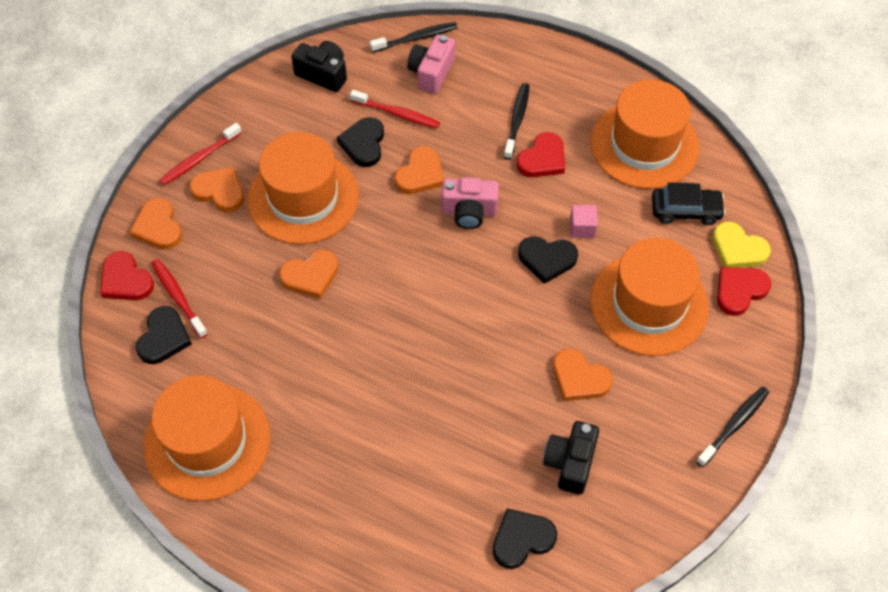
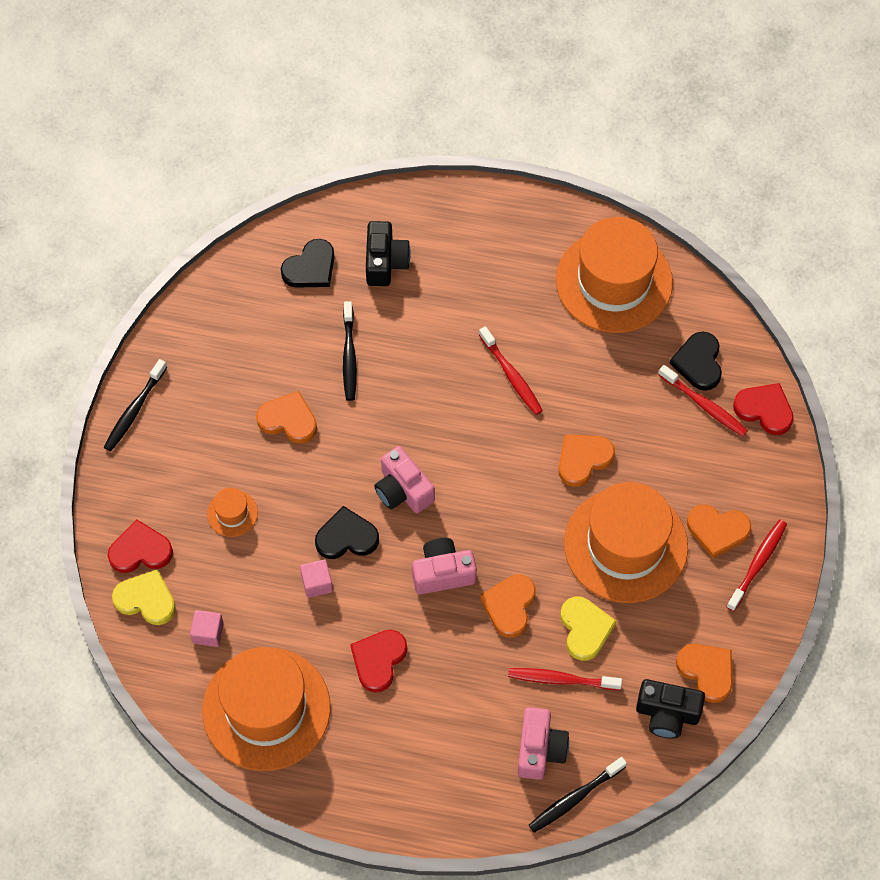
camera: 165 degrees right, 5 degrees up
(158, 227) = (761, 474): orange heart -> orange heart (707, 671)
(348, 369) = (511, 375): none -> red toothbrush
(363, 144) = (585, 629): black heart -> yellow heart
(485, 287) = (403, 490): none -> pink camera
(517, 120) = (420, 706): black toothbrush -> black toothbrush (349, 356)
(570, 463) = (281, 340): black camera -> black camera (385, 262)
(649, 304) = (232, 513): orange hat -> orange hat, size x0.41
(685, 210) = (208, 633): black car -> pink cube
(739, 291) = (140, 550): red heart -> red heart turned 135 degrees counterclockwise

